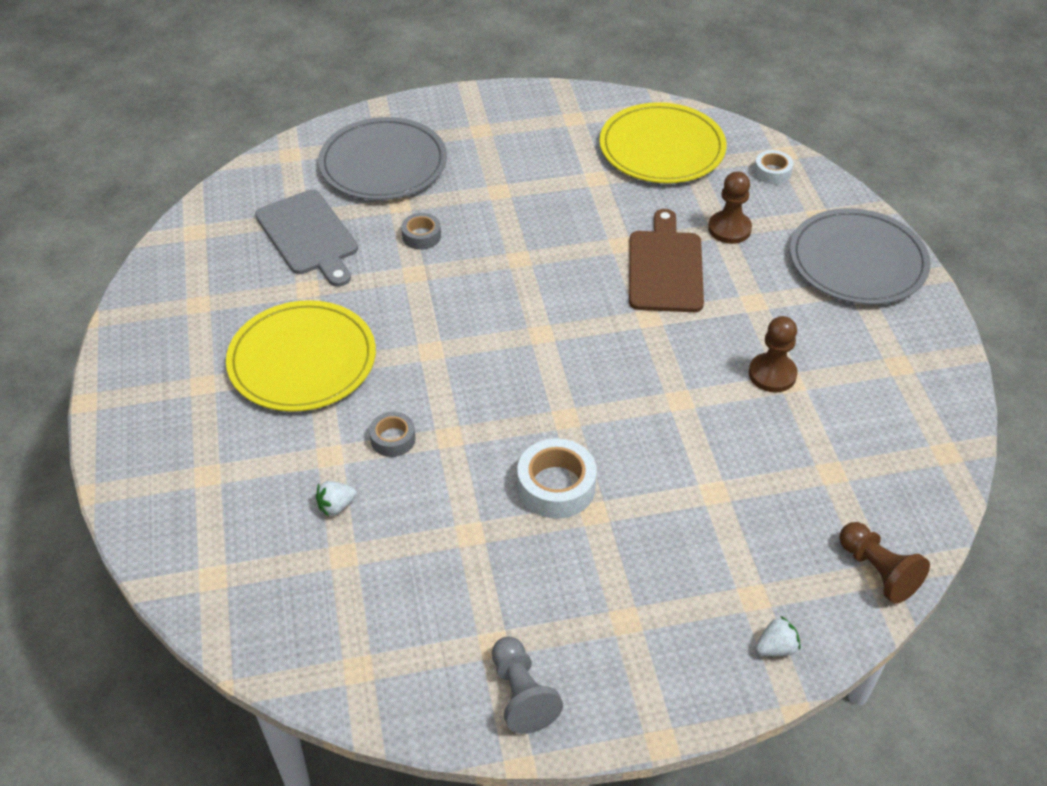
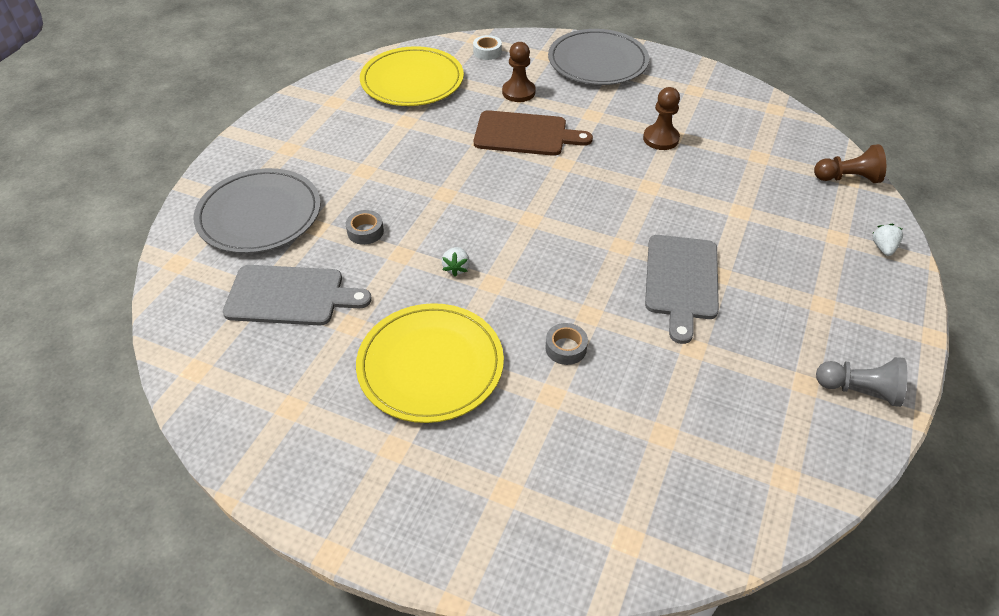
camera: 55 degrees left, 0 degrees up
(336, 506) = (609, 416): white strawberry -> white strawberry (456, 268)
(556, 486) = (681, 281): white tape -> grey cutting board
(665, 267) = (525, 134): brown cutting board -> brown cutting board turned 150 degrees clockwise

